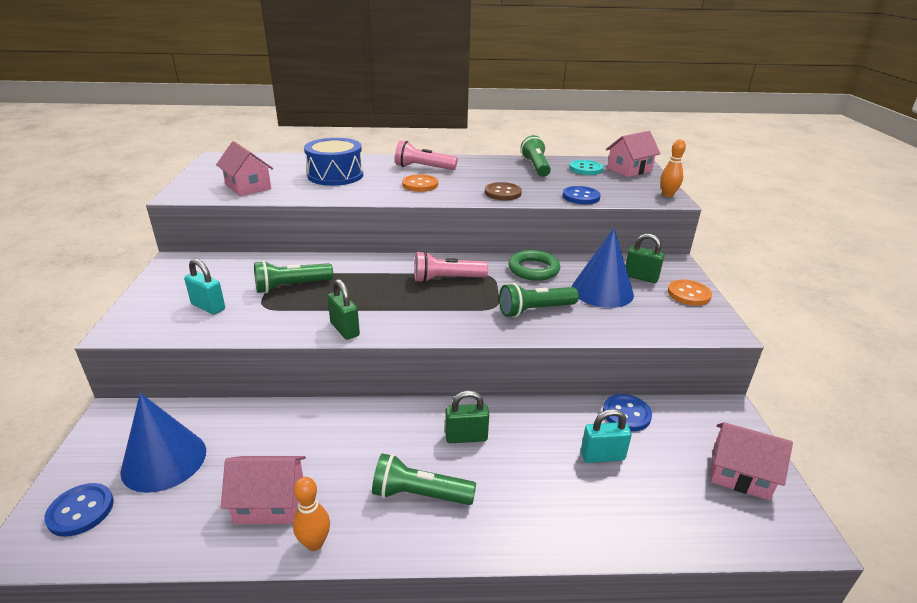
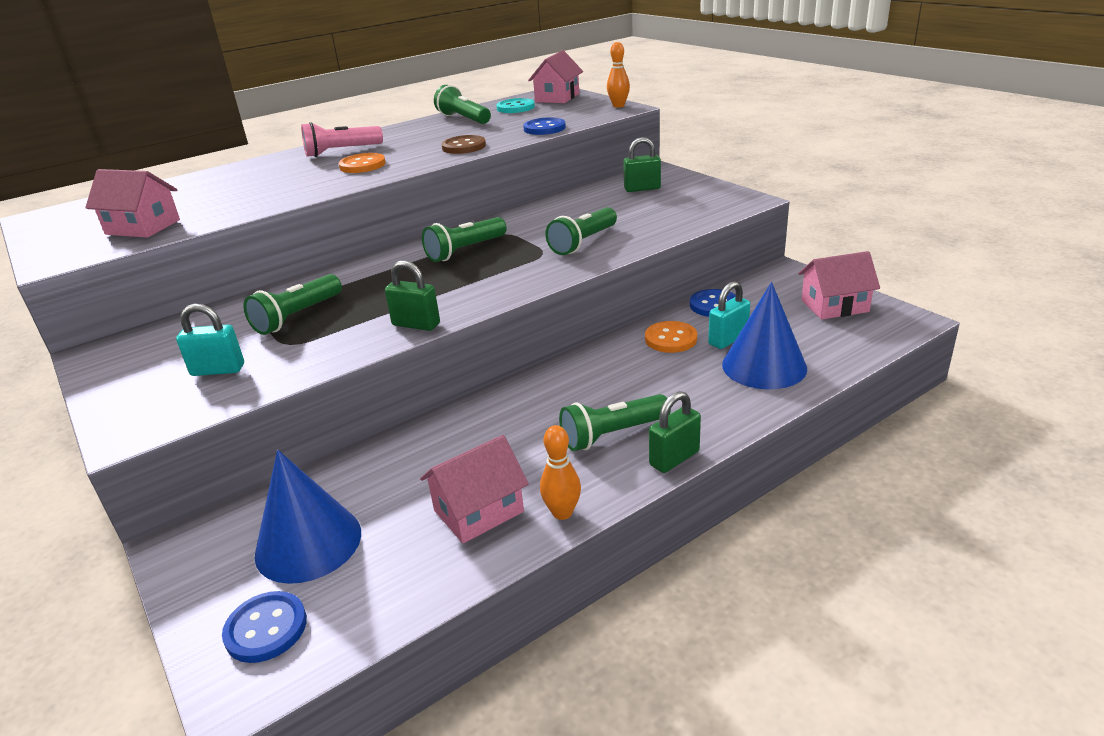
camera: 30 degrees left, 0 degrees up
(335, 175) = (243, 186): blue drum -> none
(446, 279) = (465, 251): pink flashlight -> green flashlight
(466, 437) = (602, 379): green padlock -> green padlock (674, 458)
(533, 269) = (540, 215): green ring -> none
(602, 291) = (622, 209): blue cone -> blue cone (764, 366)
(688, 294) = (695, 187): orange button -> orange button (670, 339)

